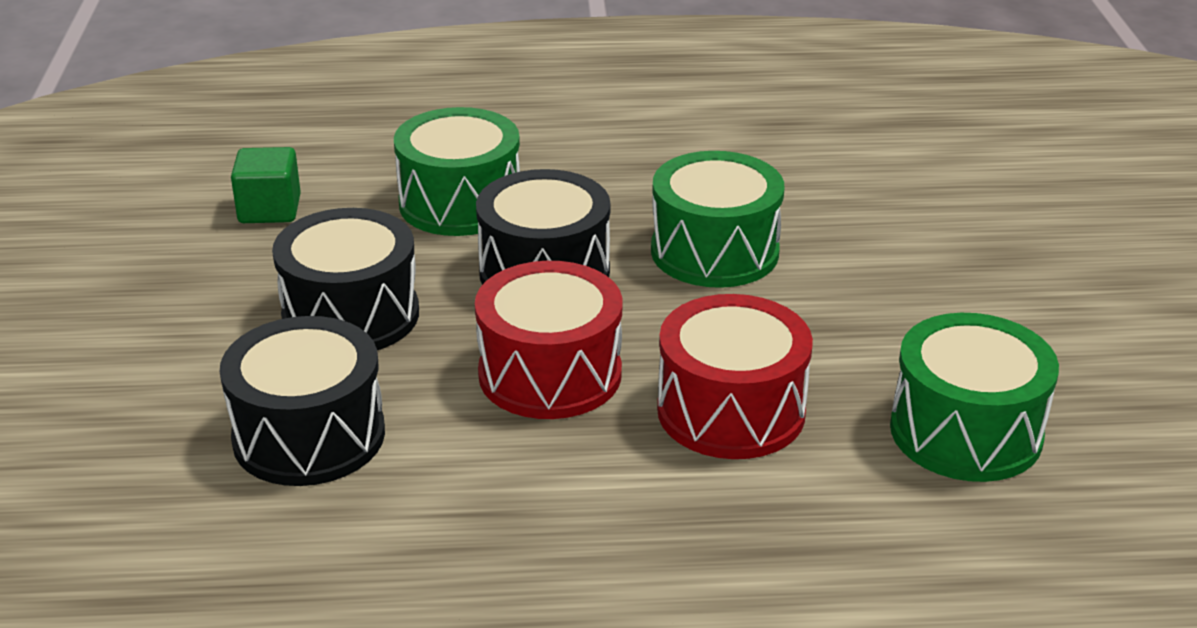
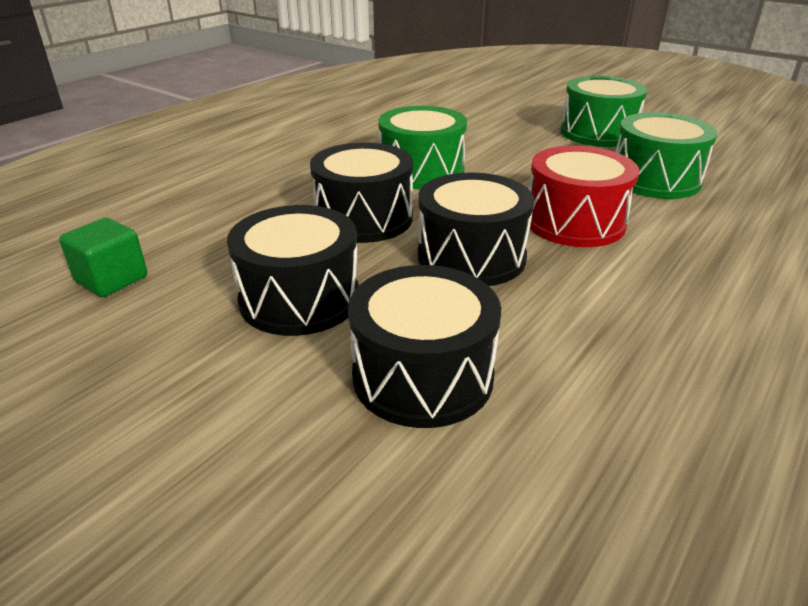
camera: 50 degrees left, 0 degrees up
(460, 203) = (244, 214): green drum -> green drum (598, 133)
(550, 374) = (471, 257): red drum -> black drum

